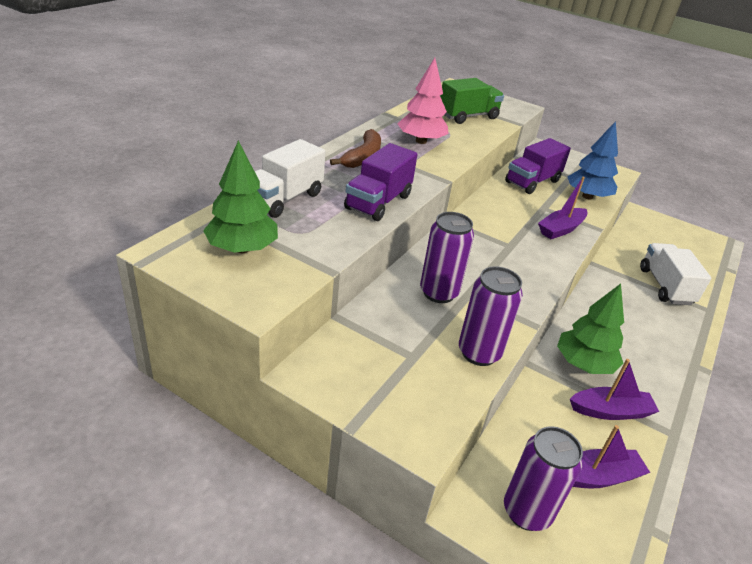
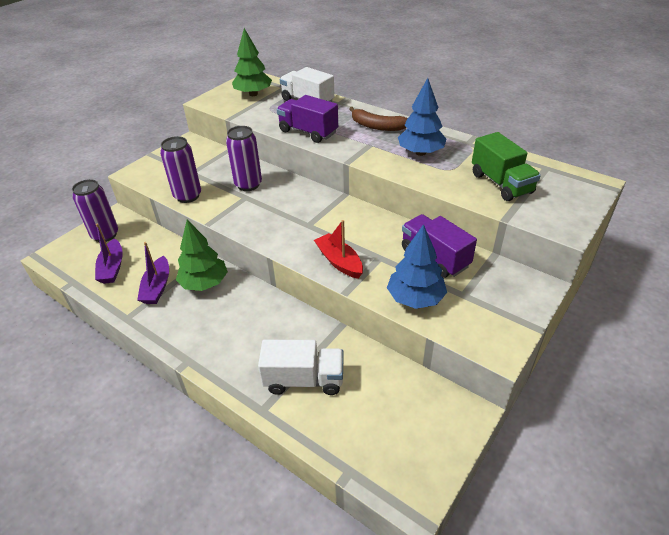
camera: 100 degrees right, 5 degrees up
(421, 141) = (420, 152): pink tree -> blue tree
(560, 229) = (339, 261): purple boat -> red boat

